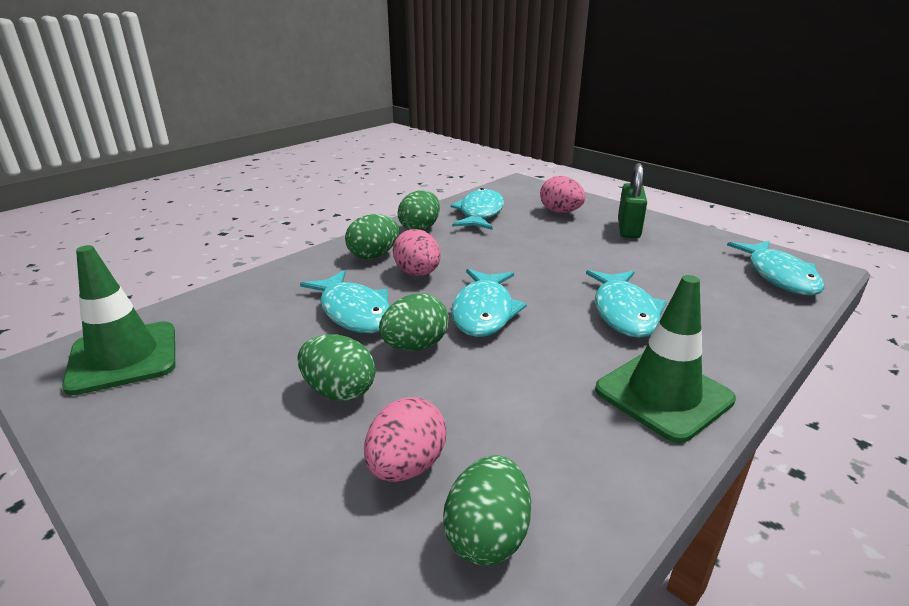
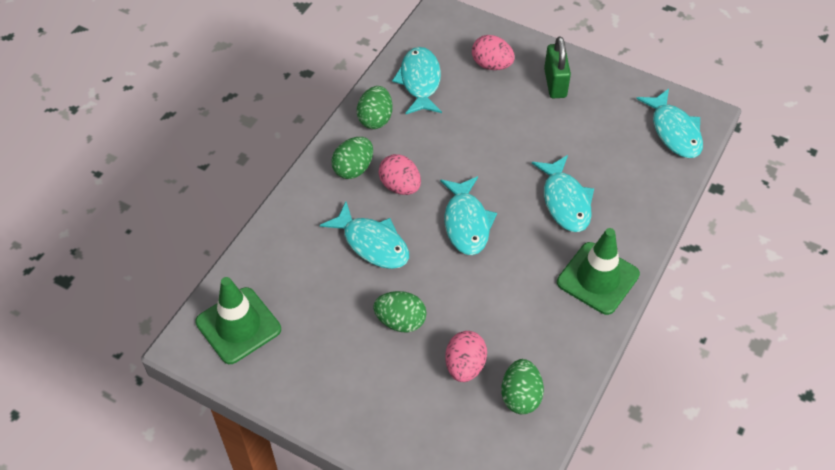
camera: 15 degrees left, 25 degrees up
(415, 346) = (431, 269): green egg -> none

